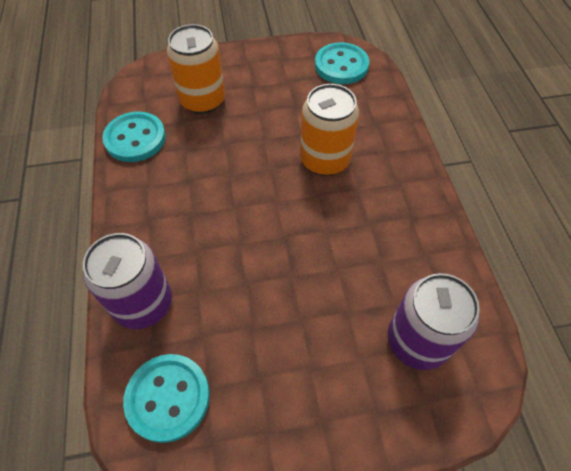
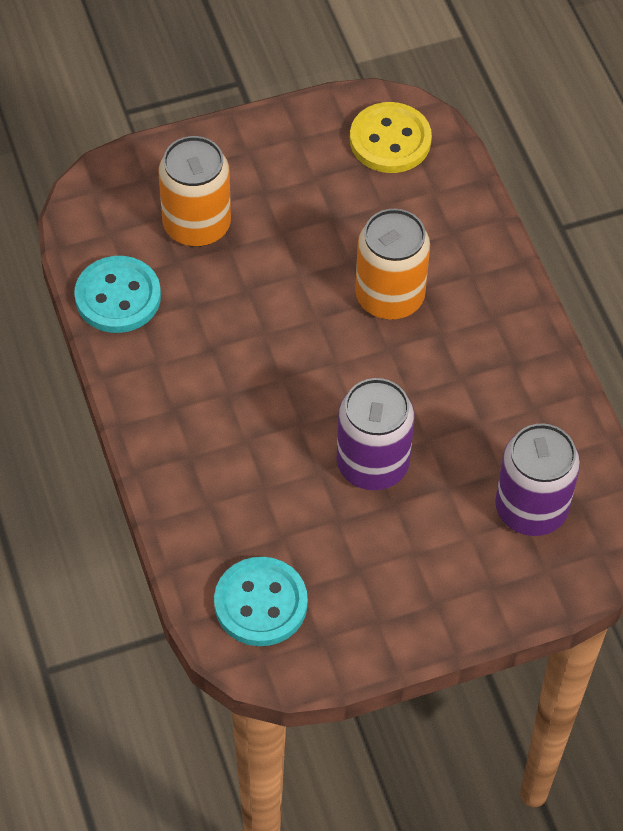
camera: 10 degrees left, 0 degrees up
(143, 303) = (200, 510): purple can -> purple can (372, 464)
(341, 65) = (390, 140): turquoise button -> yellow button

